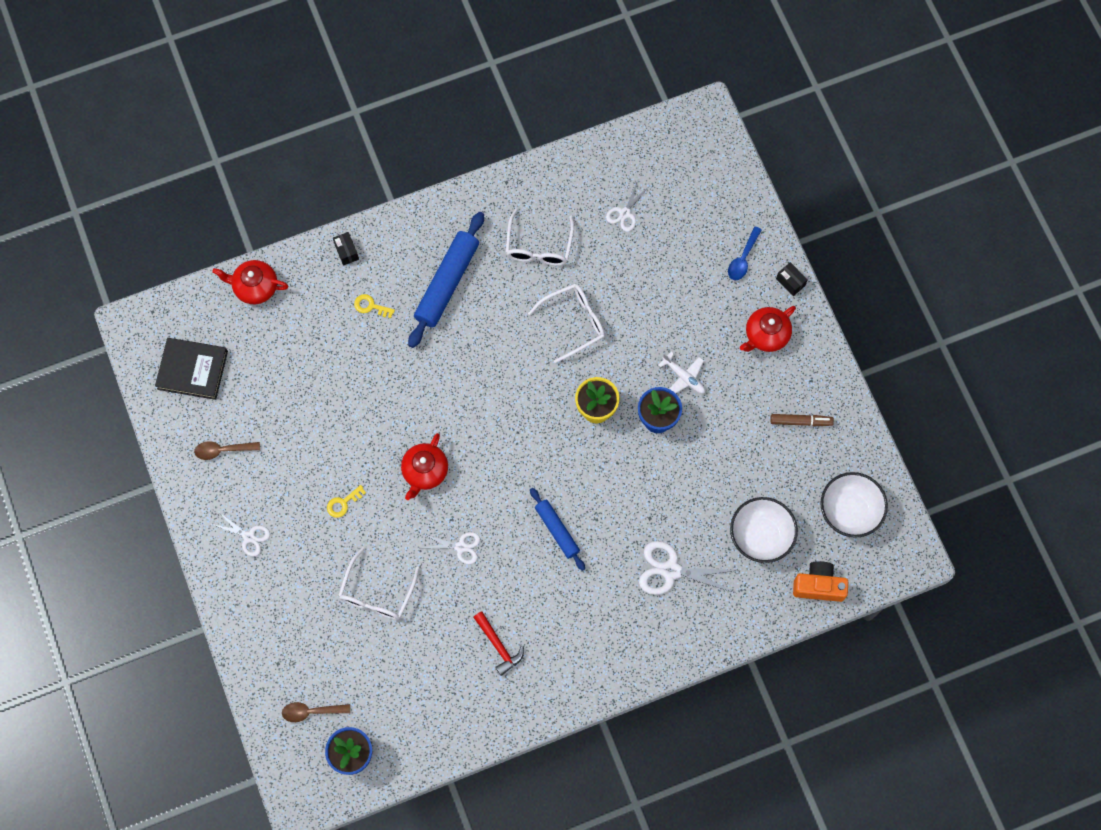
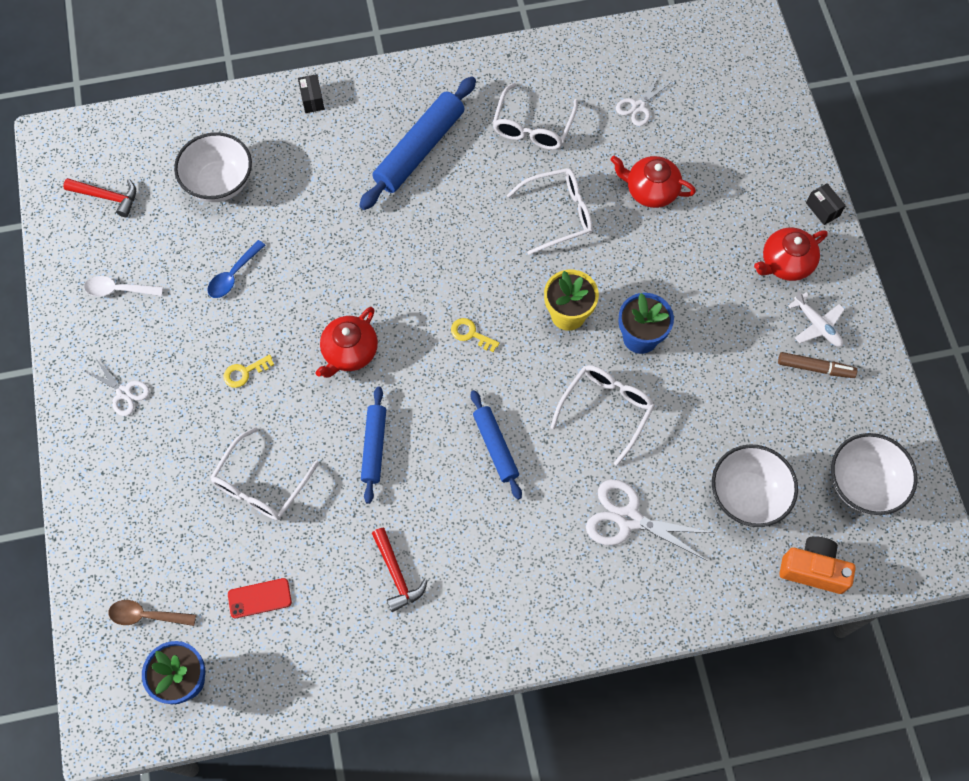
camera: 10 degrees right, 5 degrees down
(192, 370) = (107, 197): black book -> red hammer
(222, 450) = (118, 290): brown spoon -> white spoon
(255, 287) = (200, 120): red teapot -> red teapot (650, 190)
(284, 341) = (219, 183): none -> white bowl
(371, 306) = (326, 161): yellow key -> yellow key (471, 334)
(396, 683) = (259, 598): none -> red phone
(460, 547) = (374, 447): white scissors -> blue rolling pin
(639, 485) = (606, 410): none -> white glasses
(683, 377) = (679, 294): white plane -> white plane (817, 325)
(743, 259) = (769, 175): blue spoon -> blue spoon (233, 275)

